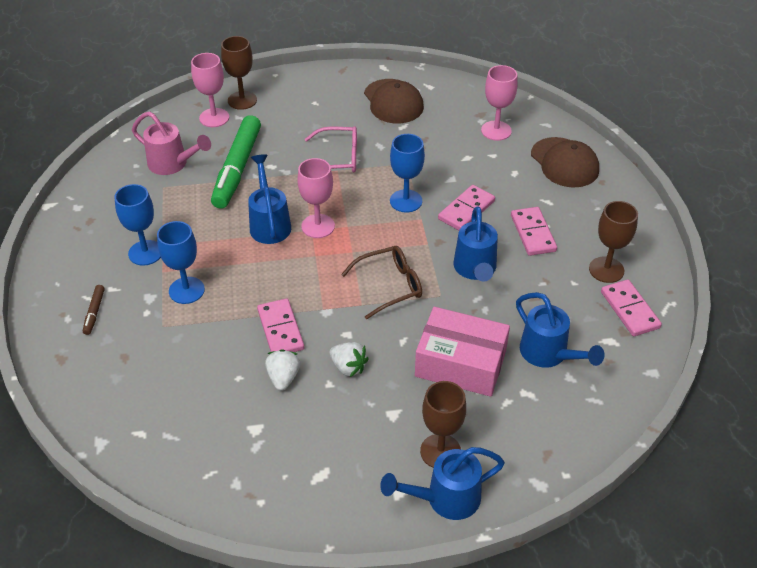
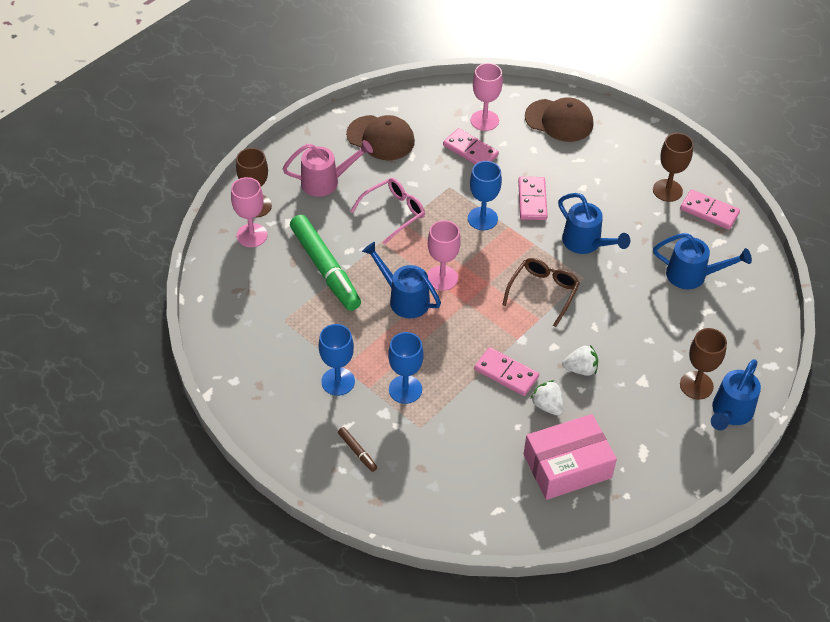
camera: 40 degrees left, 5 degrees up
(172, 164) = (267, 296): pink watering can -> pink watering can (325, 182)
(460, 363) = (647, 318): pink box -> pink box (567, 466)
(533, 233) = (595, 191): pink domino -> pink domino (470, 150)

